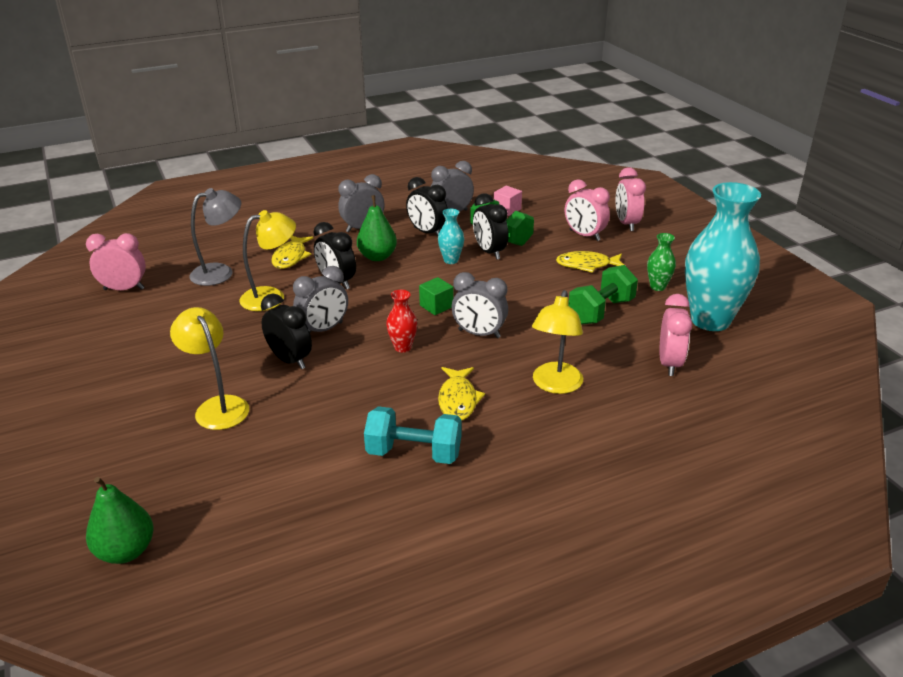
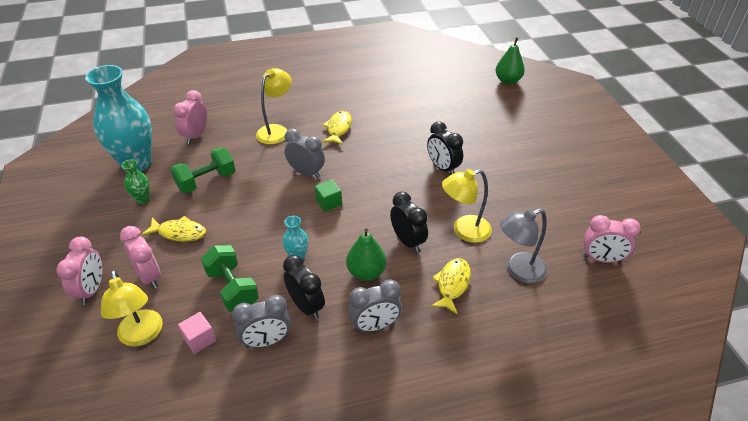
camera: 170 degrees left, 10 degrees up
(217, 406) = (484, 141): yellow lamp -> yellow lamp (142, 336)
(323, 329) = (419, 191): grey clock -> none
(402, 347) = (363, 168): red vase -> none
(414, 453) = (371, 104): turquoise dumbbell -> none
(489, 252) = (256, 264): black clock -> none

